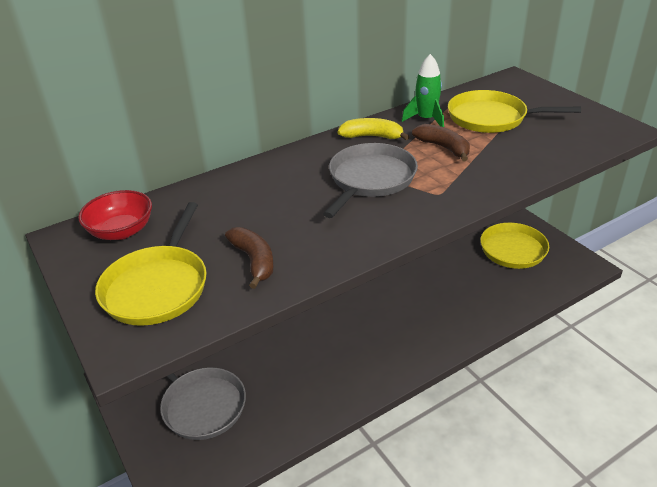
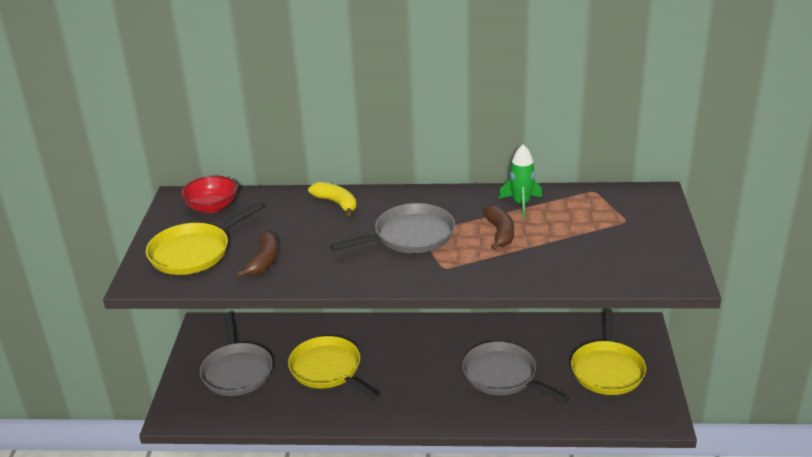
camera: 35 degrees right, 5 degrees down
(372, 136) = (457, 202): yellow banana -> yellow banana (336, 203)
(443, 289) = (502, 376): none -> grey pan
(491, 118) = (578, 223): yellow pan -> yellow pan (328, 370)

